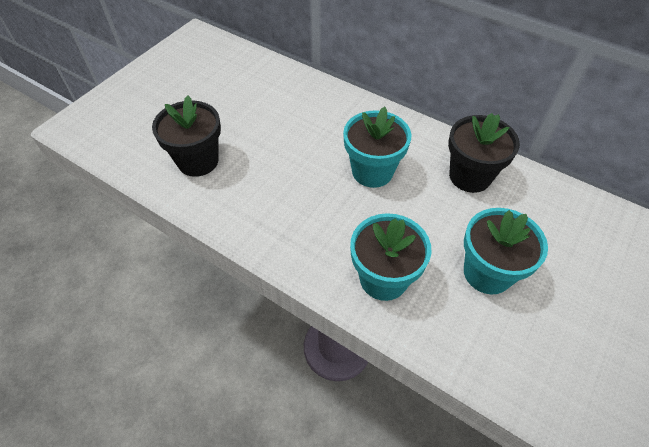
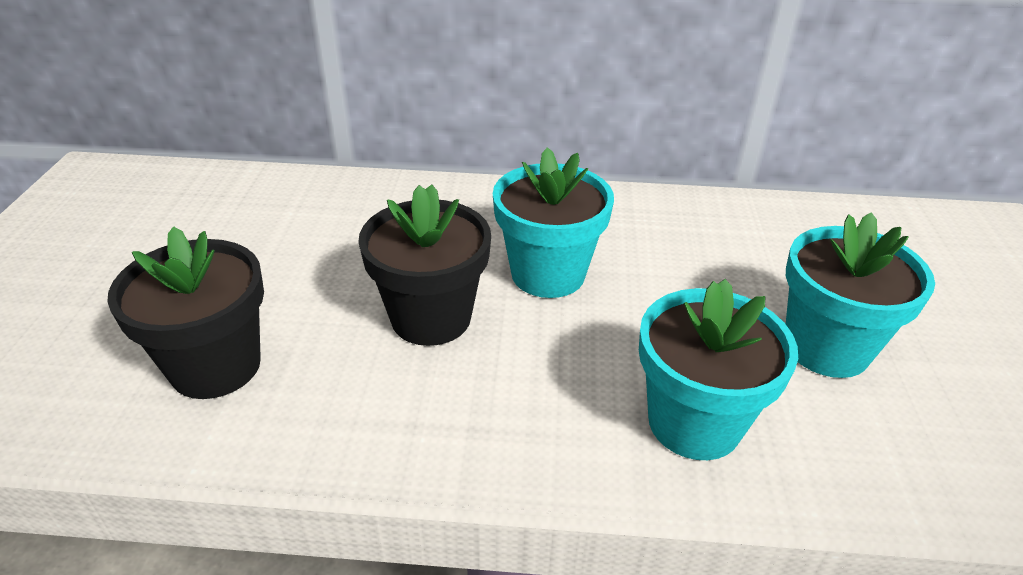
camera: 30 degrees left, 15 degrees down
(470, 176) = (690, 232): black flower pot -> black flower pot (431, 317)

